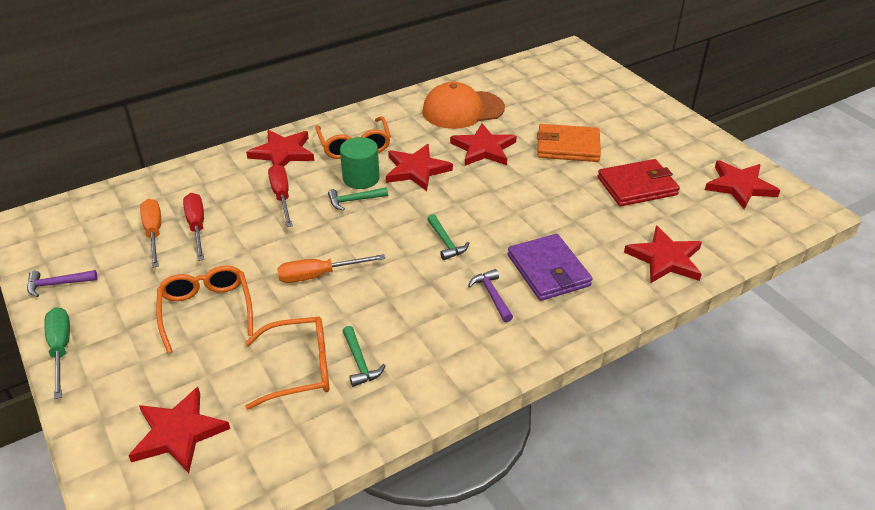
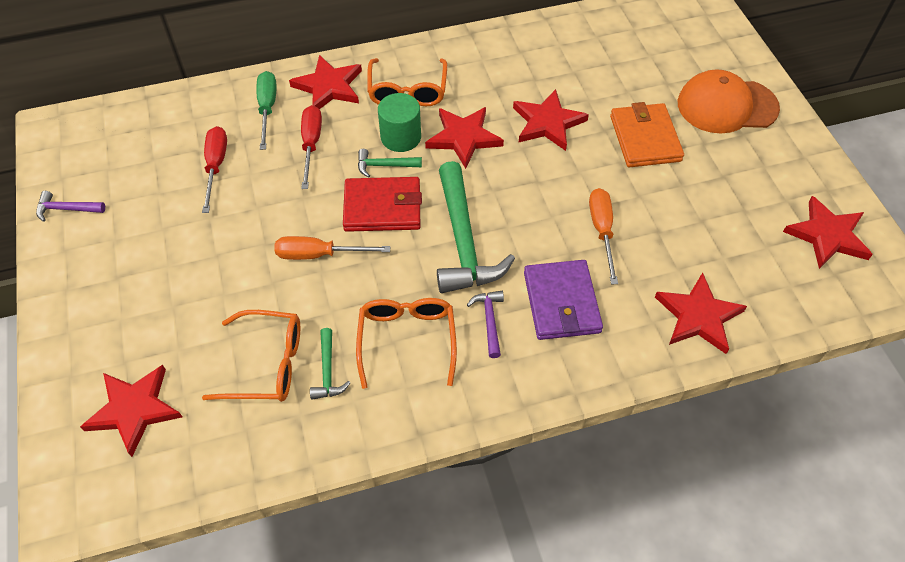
camera: 15 degrees right, 15 degrees up
(61, 349) = (52, 287): green screwdriver -> green screwdriver (267, 108)
(154, 233) = (172, 165): orange screwdriver -> orange screwdriver (602, 231)
(206, 310) = (197, 273): orange glasses -> orange glasses (407, 340)
(446, 242) = (464, 241): green hammer -> green hammer, size x2.18
(462, 110) = (543, 63): orange cap -> orange cap (726, 106)
(568, 146) = (645, 138): orange wallet -> orange wallet turned 60 degrees clockwise
(637, 186) = (705, 210): red wallet -> red wallet (383, 207)

